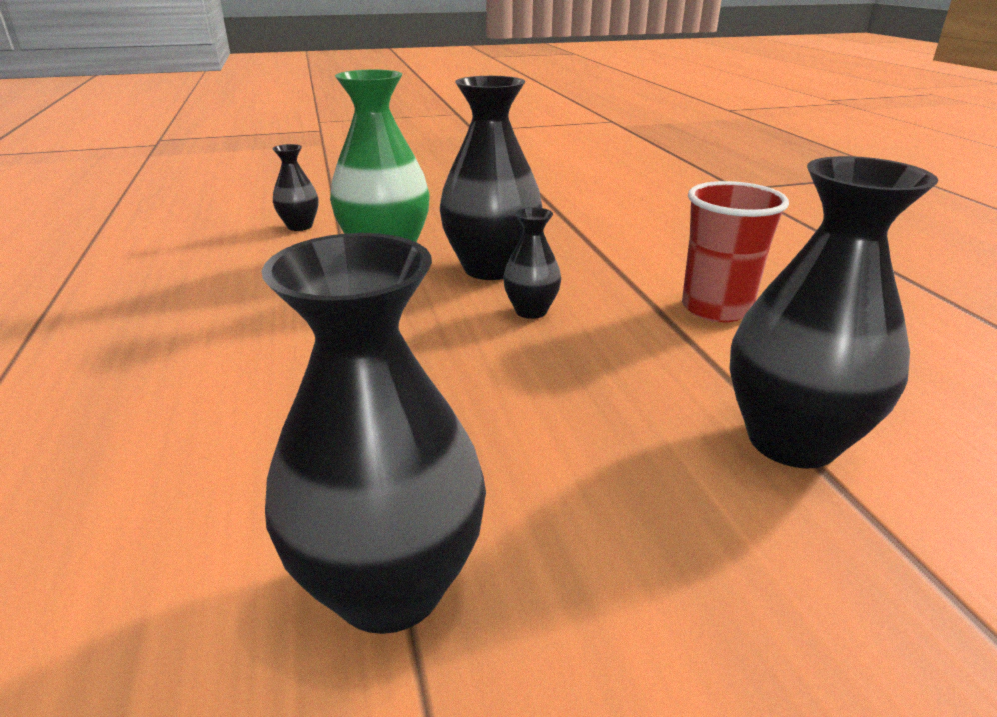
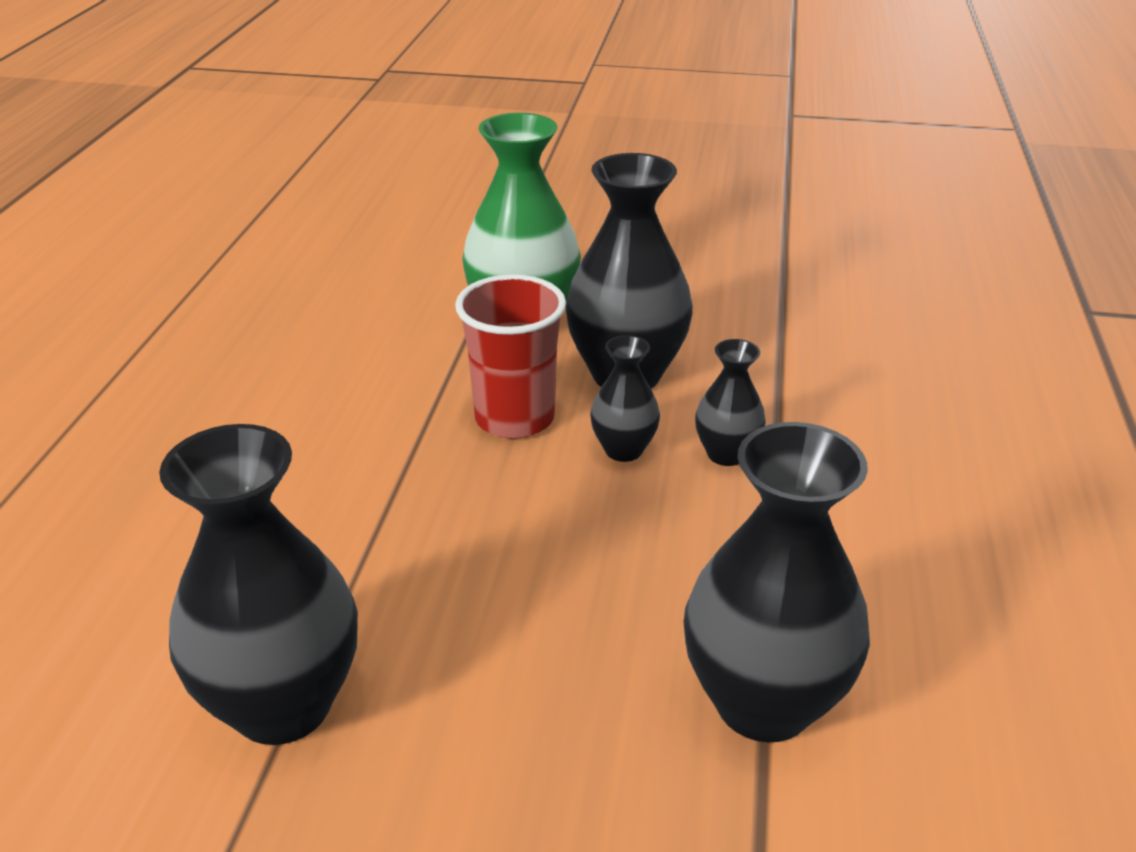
camera: 25 degrees right, 5 degrees up
(300, 226) = (458, 256): black vase -> black vase (726, 454)
(716, 308) = (848, 508): red cup -> red cup (514, 418)

